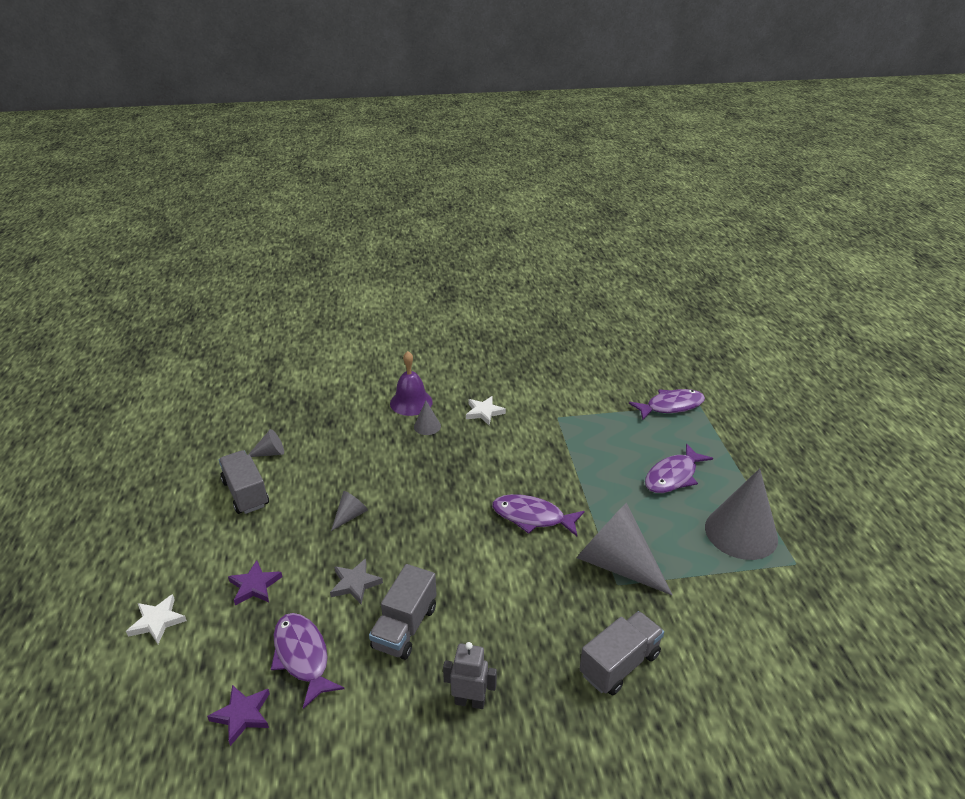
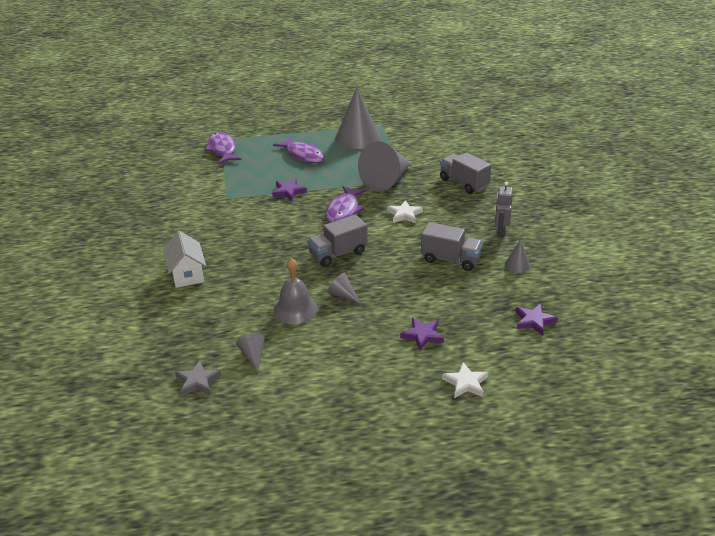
camera: 90 degrees left, 0 degrees up
(246, 493) = (312, 361): grey truck -> grey truck (338, 253)
(302, 656) = (483, 301): purple fish -> none
(334, 479) = (295, 309): none -> grey bell
(355, 583) = (414, 285): grey star -> grey star (198, 381)
(411, 402) = (187, 274): purple bell -> white house
(427, 426) = (226, 263): grey cone -> grey cone (517, 265)
(484, 412) = (212, 233): white star -> white star (404, 214)
(575, 466) = (289, 191): none -> purple star

